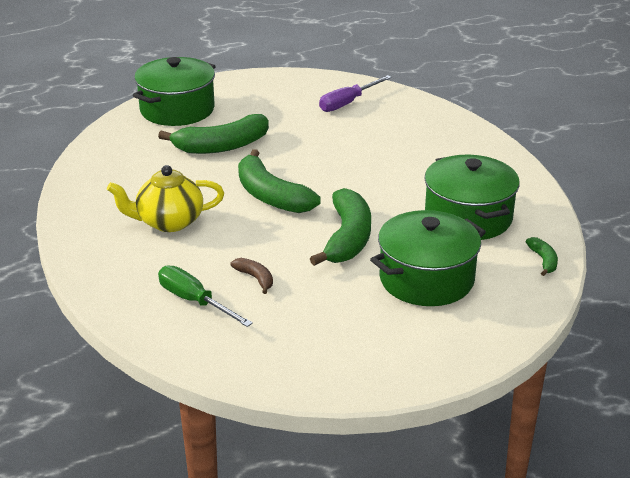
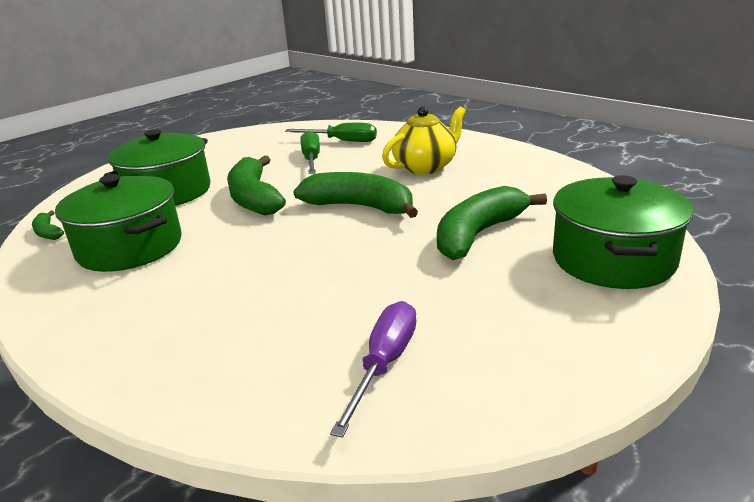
camera: 155 degrees right, 5 degrees down
(255, 278) = (311, 159): brown banana -> green screwdriver

